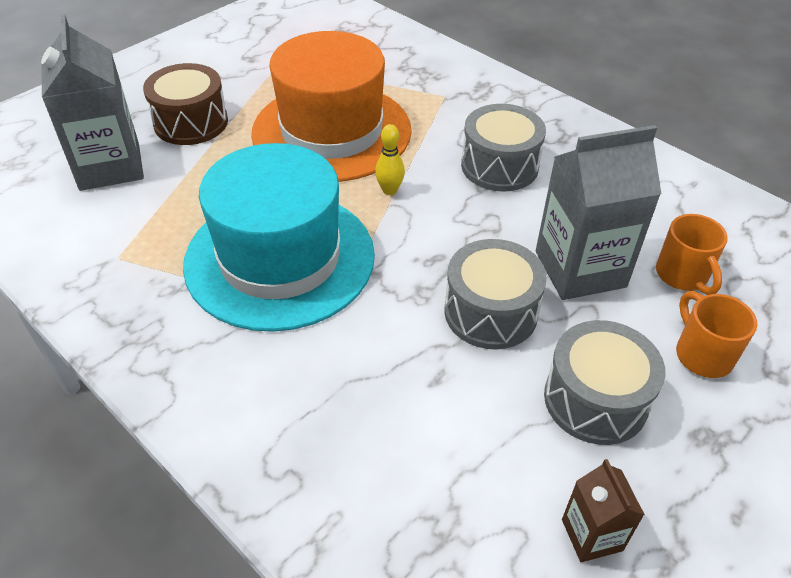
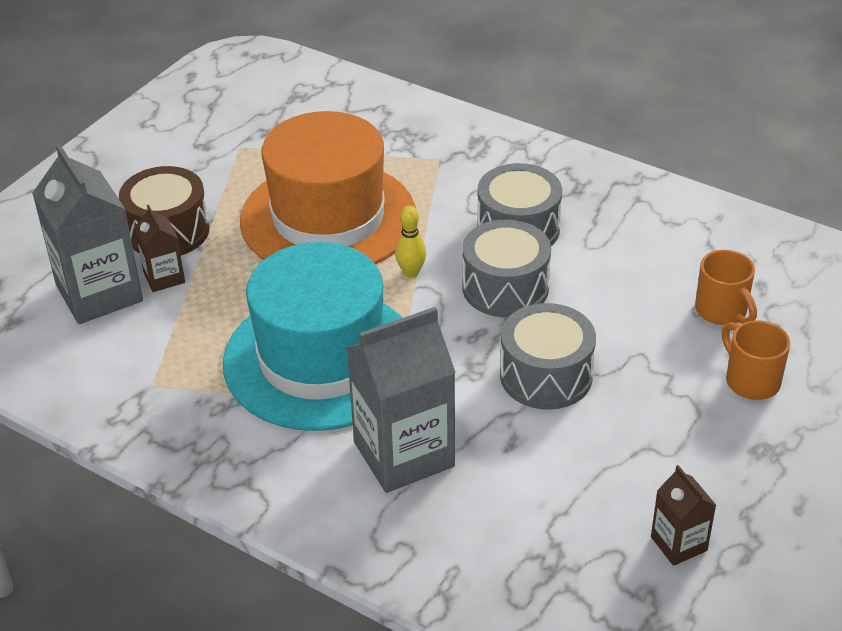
camera: 10 degrees left, 5 degrees down
(170, 161) = (164, 277): none -> brown carton
(580, 269) = (623, 321): grey carton -> grey carton (404, 454)
(595, 399) = (660, 436): grey drum -> grey drum (505, 288)

